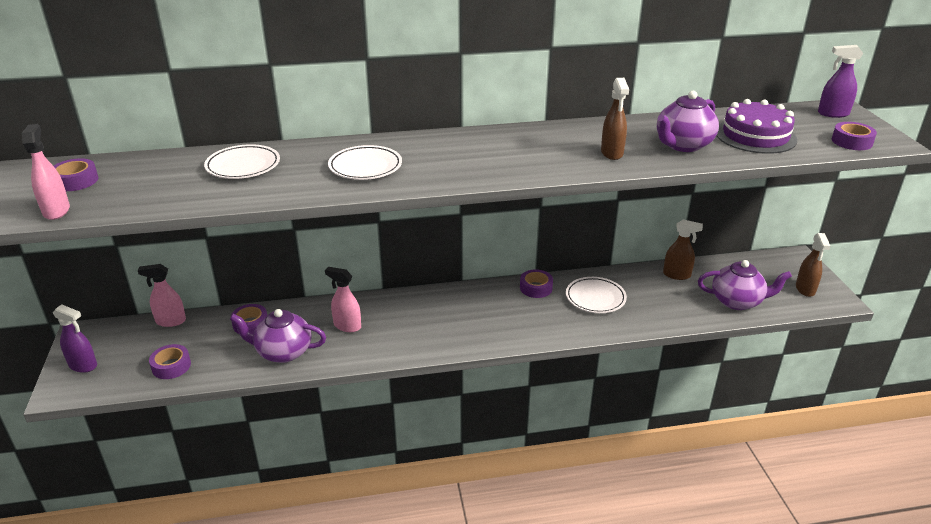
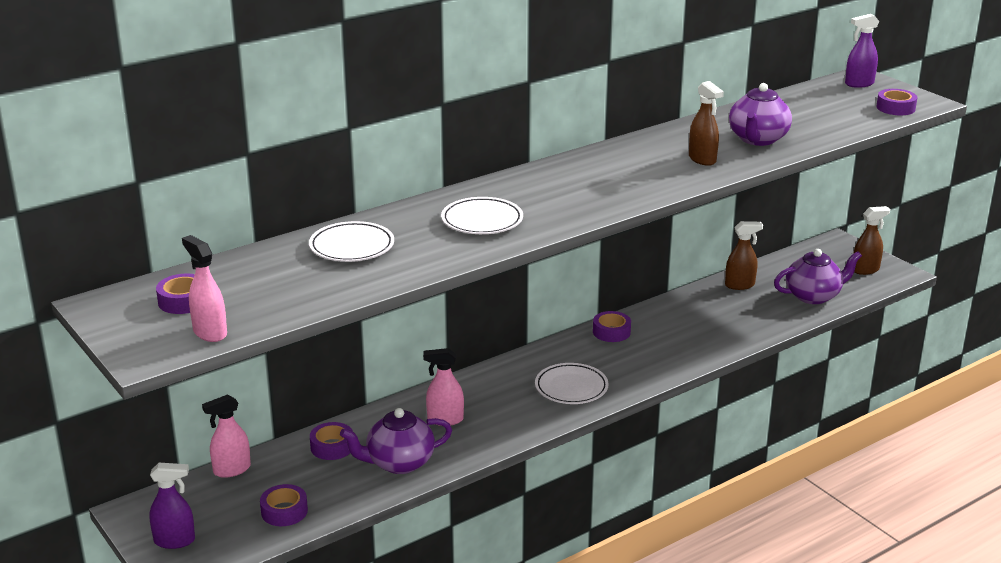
camera: 25 degrees left, 5 degrees down
(595, 298) = (679, 326): white plate -> white plate (571, 388)
(755, 136) = (812, 118): purple cake -> none
(805, 289) = (865, 270): brown spray bottle -> brown spray bottle turned 90 degrees counterclockwise

